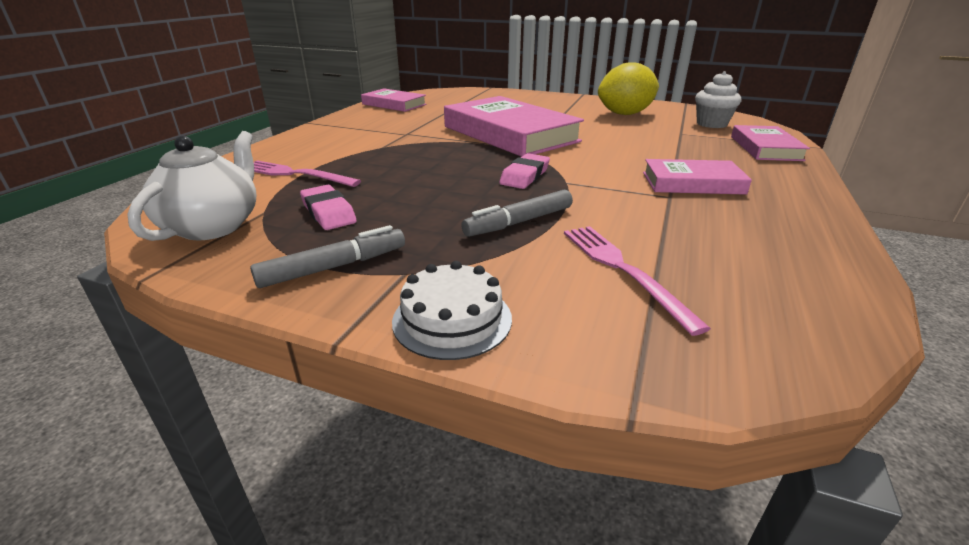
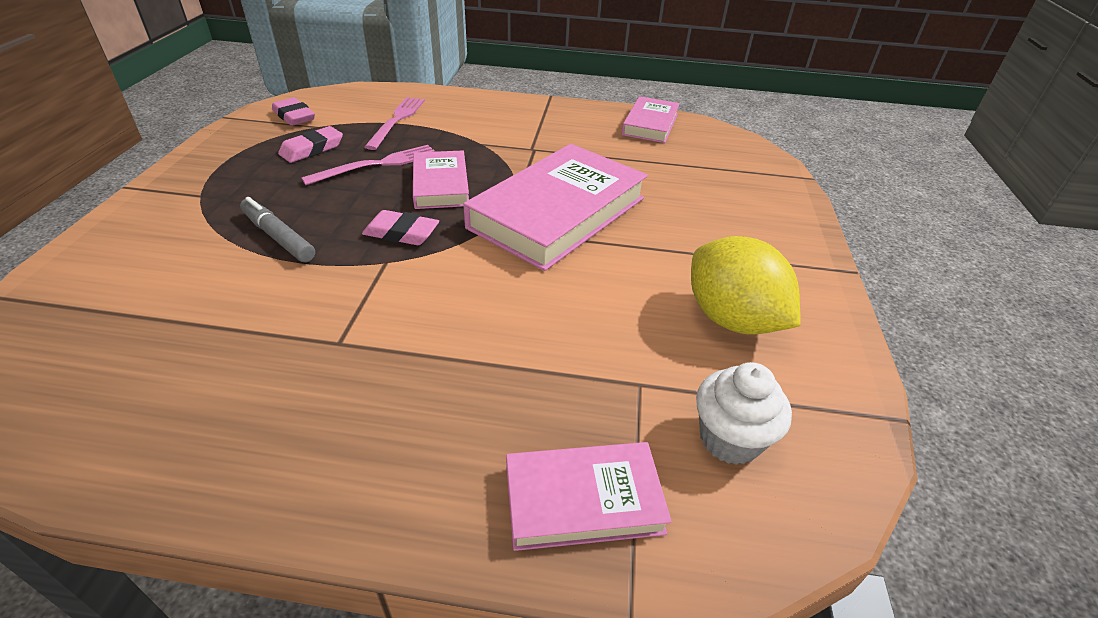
camera: 75 degrees right, 10 degrees up
(214, 226) = (294, 116): white teapot -> pink eraser
(334, 267) = (218, 168): grey marker -> none
(452, 319) = (128, 221): white cake -> none
(623, 270) = (166, 297): pink fork -> pink fork (377, 165)
(692, 183) = (384, 369): pink book -> pink book (440, 185)

